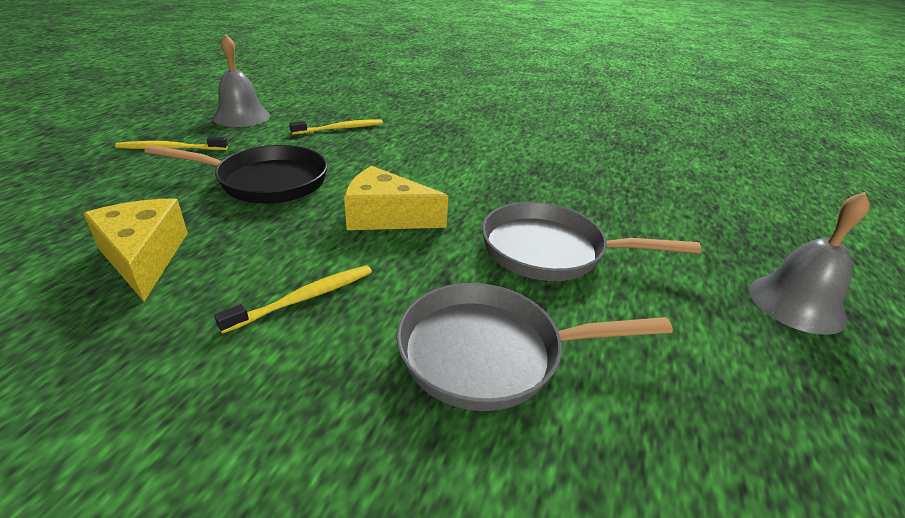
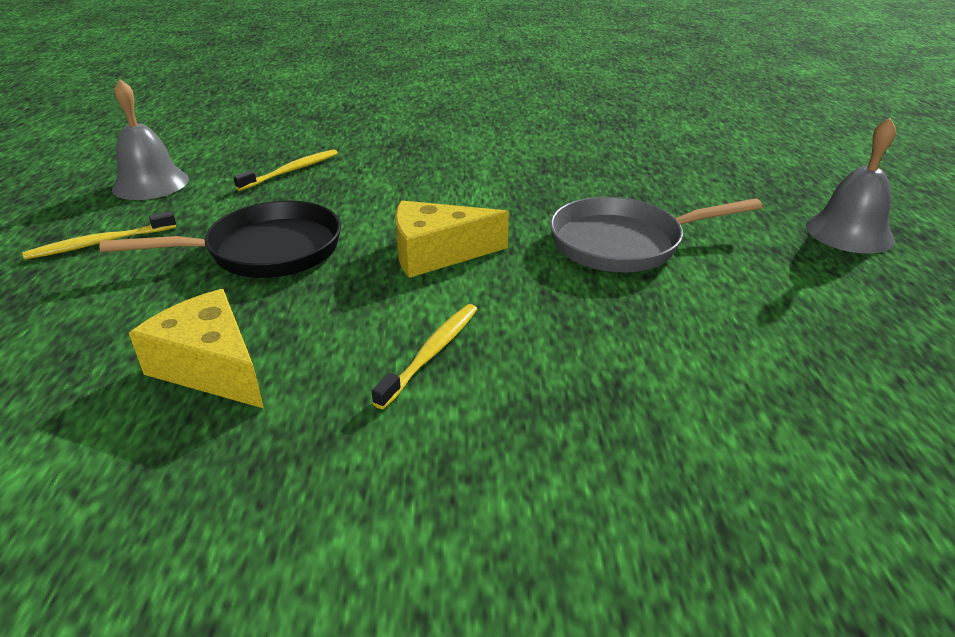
camera: 20 degrees left, 0 degrees up
(490, 353) = (645, 346): grey pan -> none

